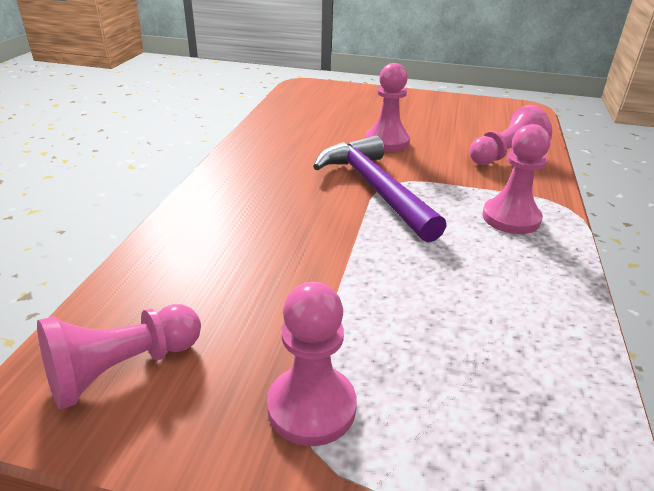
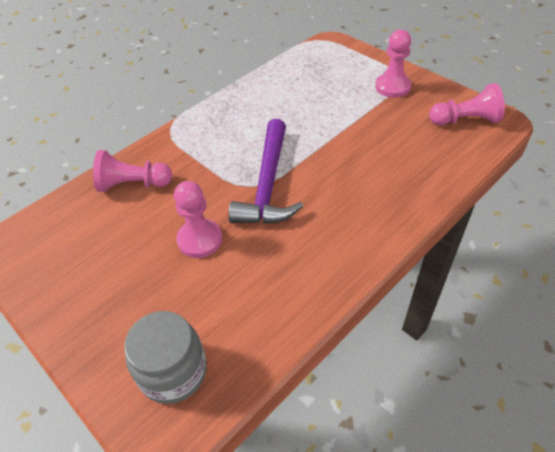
camera: 145 degrees left, 15 degrees up
(324, 97) = (173, 371): none -> grey jar
(511, 218) = (213, 132): pink pawn -> none

